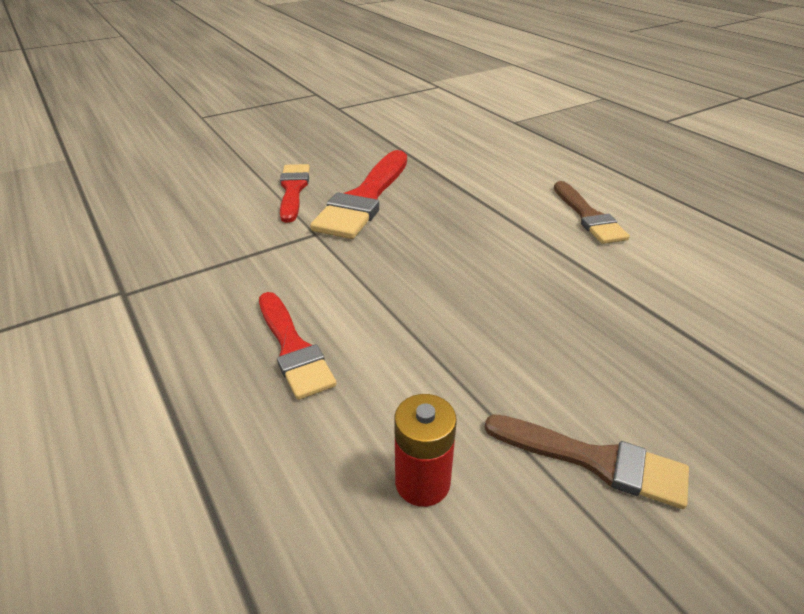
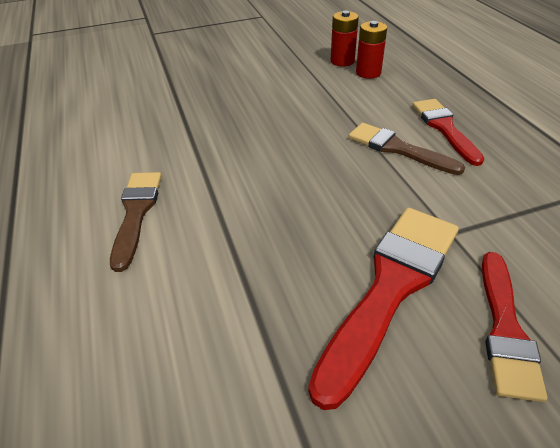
camera: 165 degrees left, 5 degrees up
(492, 526) = (342, 61): none -> red battery
(594, 460) = (286, 71): brown brush -> brown brush (397, 148)

